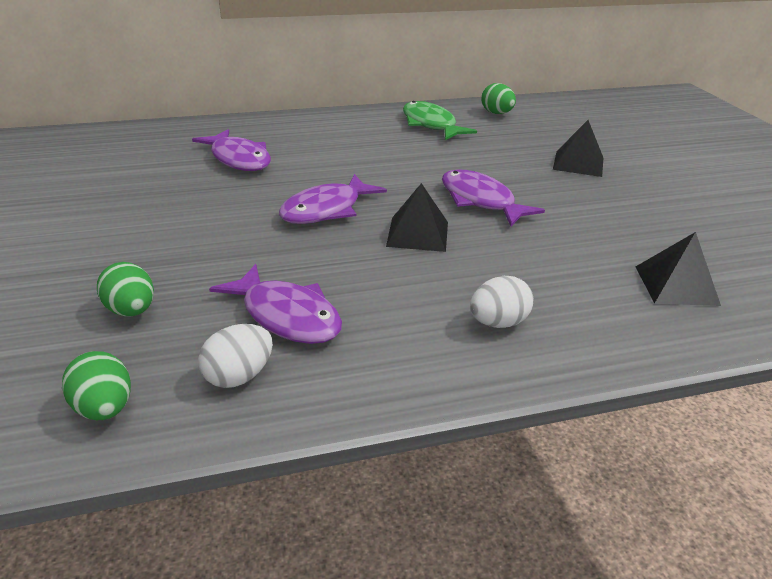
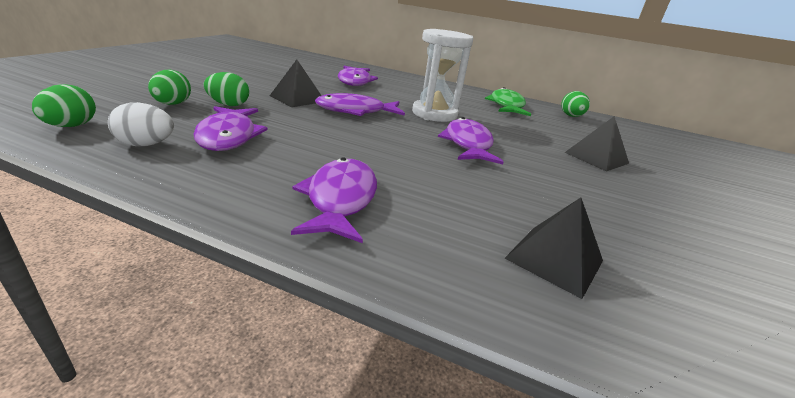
camera: 35 degrees right, 5 degrees down
(191, 274) = (229, 105): none -> green egg
(396, 173) = (434, 114): none -> white hourglass
(417, 234) = (387, 140): black pyramid -> black pyramid (297, 98)
(498, 322) = (340, 199): white egg -> purple fish

